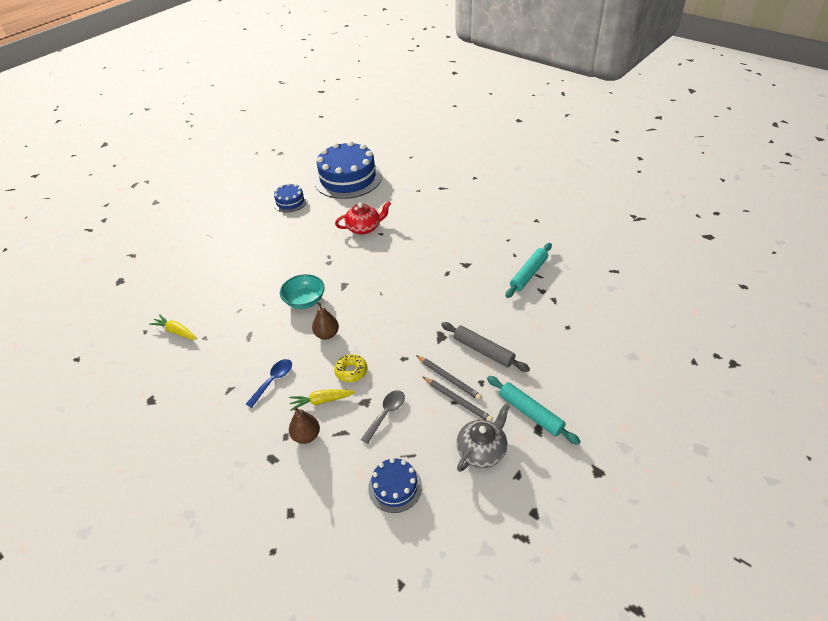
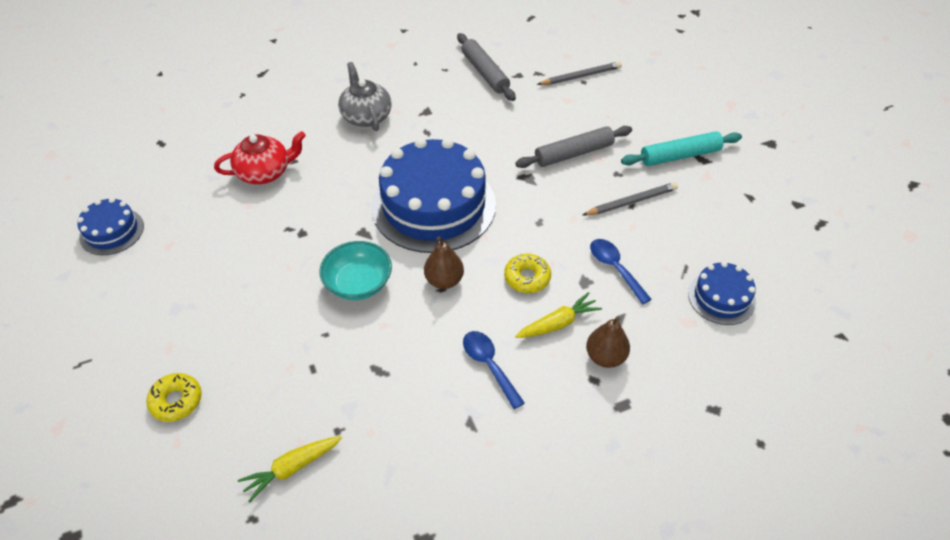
camera: 65 degrees left, 5 degrees up
(200, 274) = (176, 401): none -> yellow donut
(321, 401) = (558, 323): yellow carrot -> yellow carrot turned 135 degrees counterclockwise
(348, 178) = (131, 150): blue cake -> blue cake (433, 205)
(364, 228) = (265, 172): red teapot -> red teapot turned 60 degrees clockwise
(386, 414) = (615, 268): grey spoon -> blue spoon
(449, 378) = (596, 196): grey pencil -> grey pencil (581, 76)
(482, 450) = (707, 210): grey teapot -> grey teapot (366, 116)
(529, 274) = (485, 73): turquoise rolling pin -> grey rolling pin

